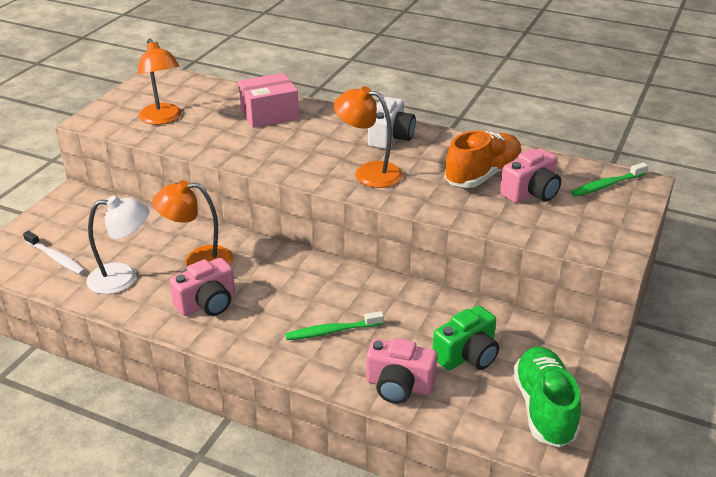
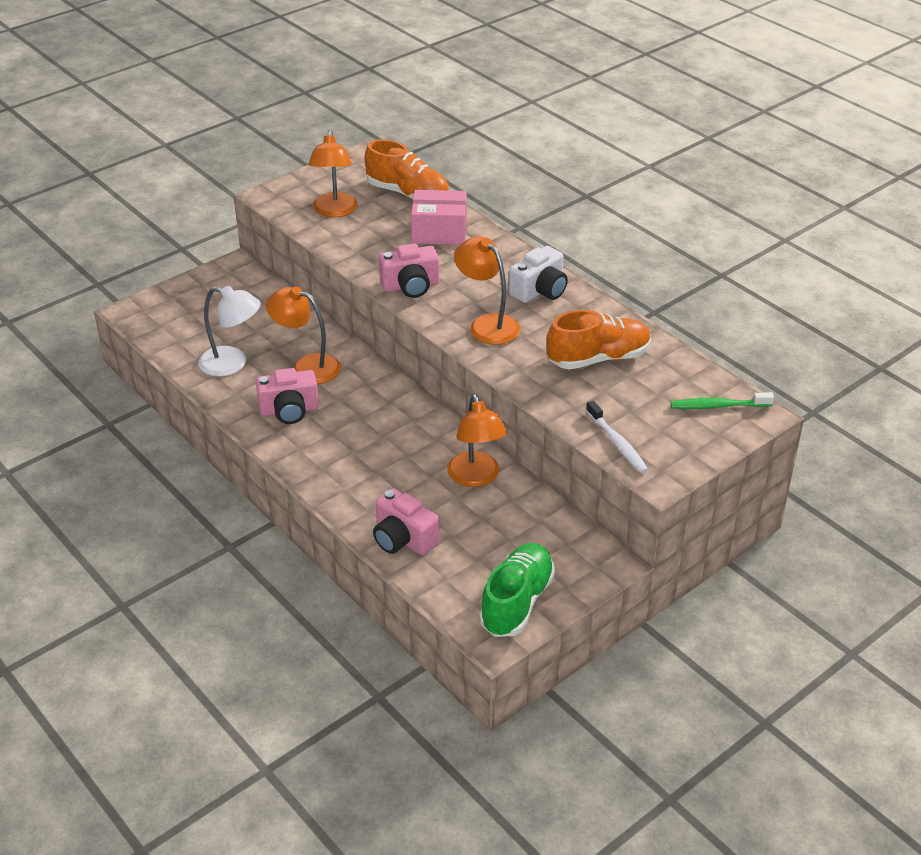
camera: 25 degrees right, 5 degrees up
(56, 258) = (187, 327): white toothbrush -> white toothbrush (617, 443)
(219, 93) = (408, 194): none -> orange shoe
(332, 331) = (380, 471): green toothbrush -> none
(422, 310) = (476, 477): none -> orange lamp
(467, 355) = (485, 533): green camera -> none
(531, 192) = (631, 391): pink camera -> pink camera (410, 286)

